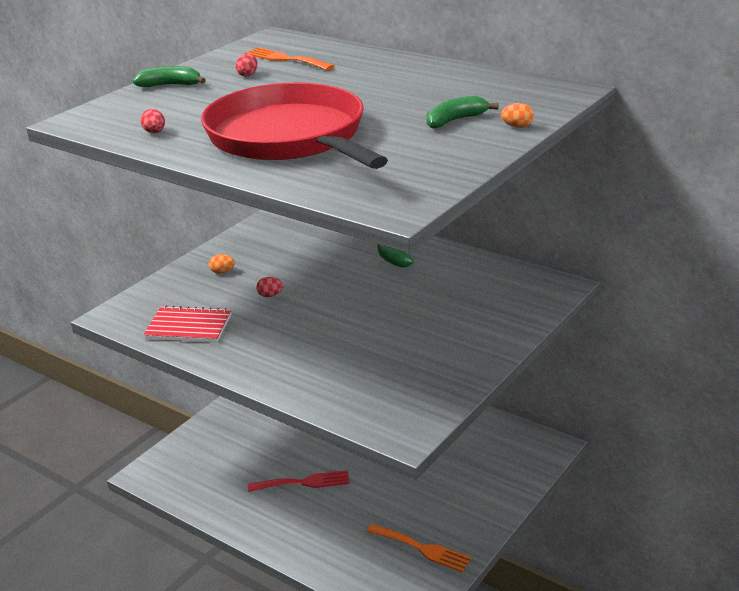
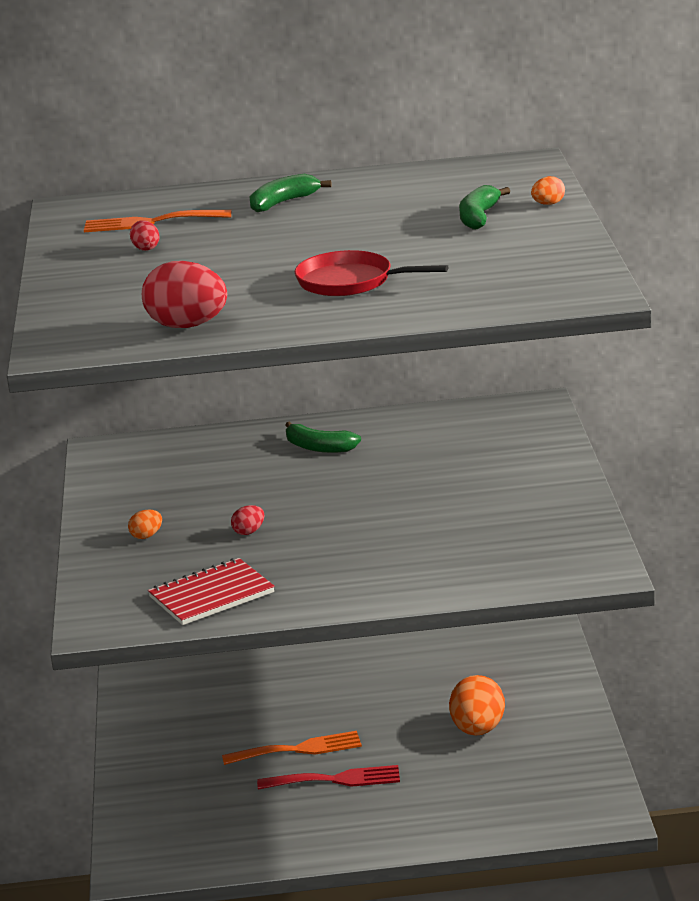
camera: 40 degrees left, 5 degrees down
(154, 132) = (187, 326): red egg -> red egg, size x2.14
(170, 85) = (77, 285): green banana -> green banana (283, 202)
(289, 137) = (349, 282): red pan -> red pan, size x0.47
(304, 482) = (336, 779): red fork -> red fork turned 45 degrees clockwise
(418, 497) = (478, 730): none -> orange egg
(422, 549) = (547, 766): orange fork -> orange fork (299, 749)

